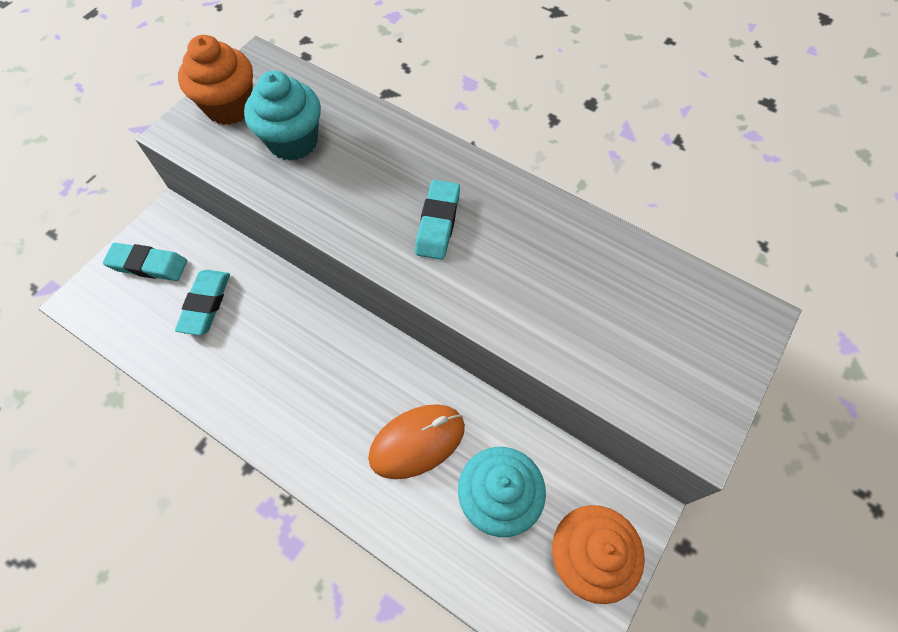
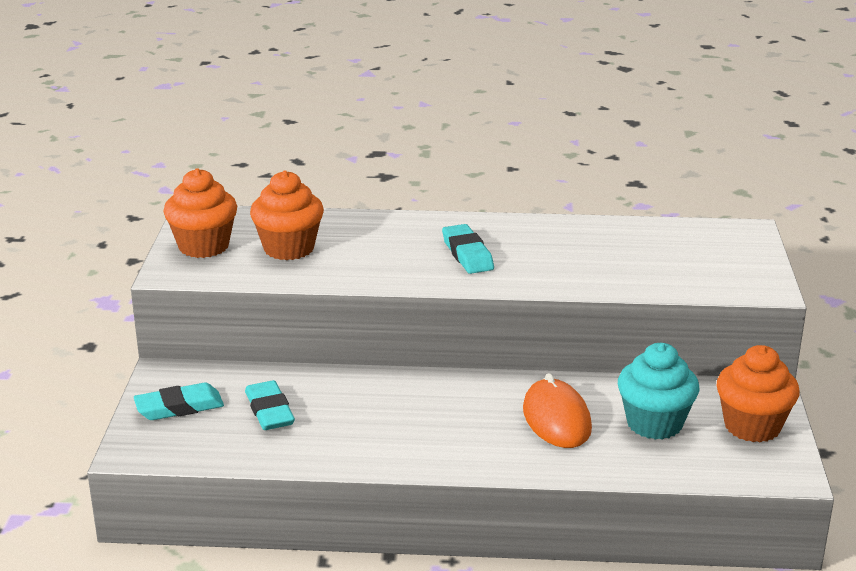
camera: 30 degrees left, 35 degrees down
(293, 141) = (289, 248): turquoise cupcake -> orange cupcake
(417, 442) = (556, 419): orange mouse -> orange mouse turned 45 degrees counterclockwise

